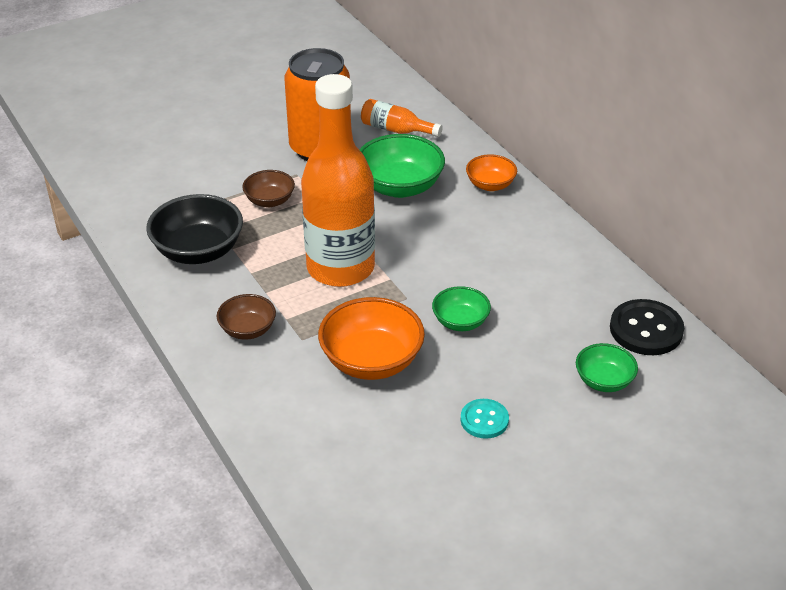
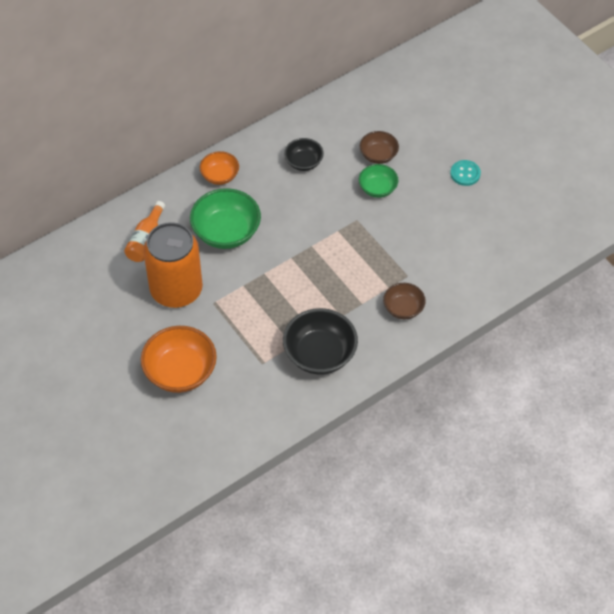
camera: 95 degrees left, 15 degrees up
(269, 201) = (251, 316): brown bowl -> brown bowl (378, 155)
(340, 268) = (329, 261): orange bottle -> none
(371, 361) = (423, 234): orange bowl -> orange bowl (180, 372)
(511, 255) = (303, 162): none -> black bowl
(604, 381) = (421, 116): green bowl -> none
(646, 329) = (371, 94): black button -> none

